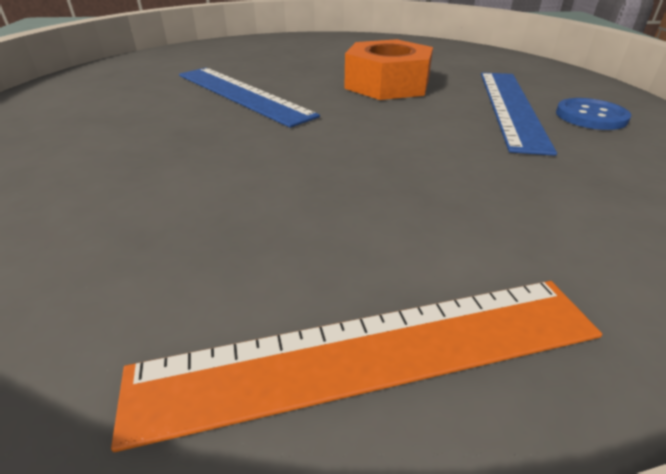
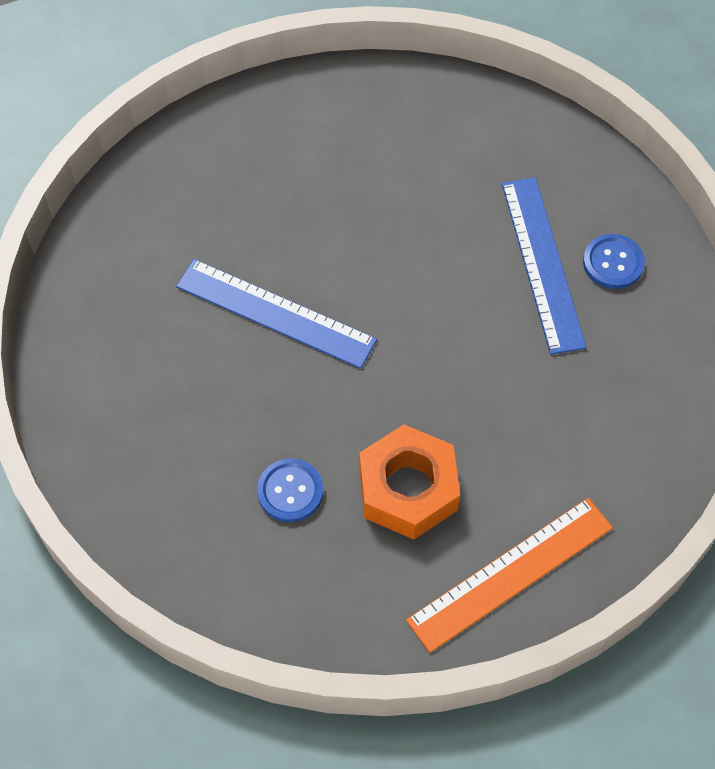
camera: 20 degrees left, 25 degrees up
(129, 184) = (290, 491): none -> blue button
(387, 84) = (412, 242): orange nut -> orange nut (408, 489)

